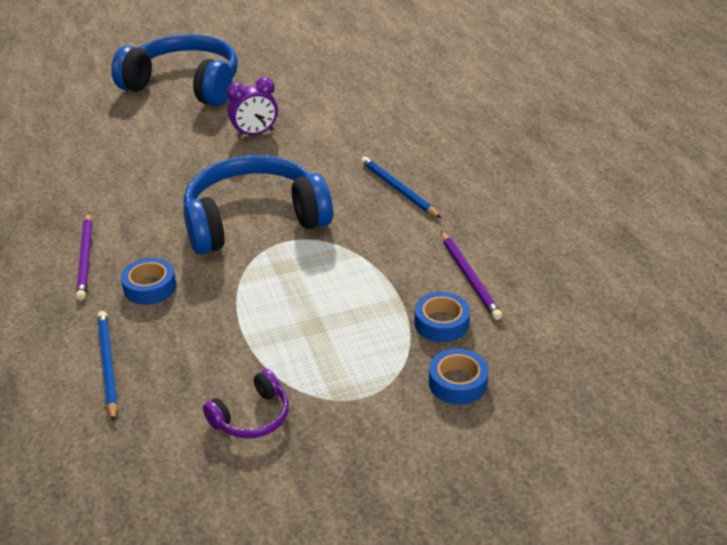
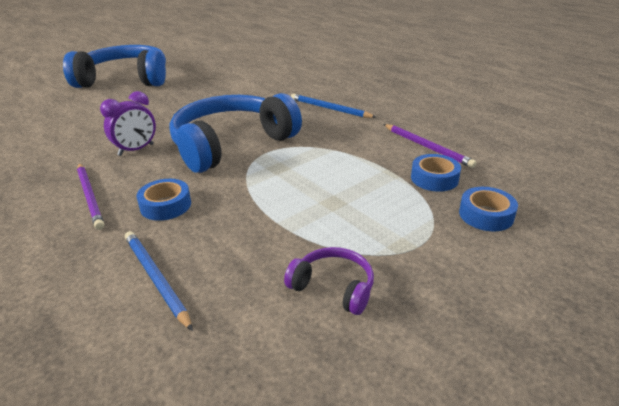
camera: 20 degrees left, 5 degrees down
(252, 417) = (333, 287): purple headphones -> purple headphones turned 90 degrees counterclockwise
(255, 134) = (198, 96): purple clock -> purple clock (136, 150)

